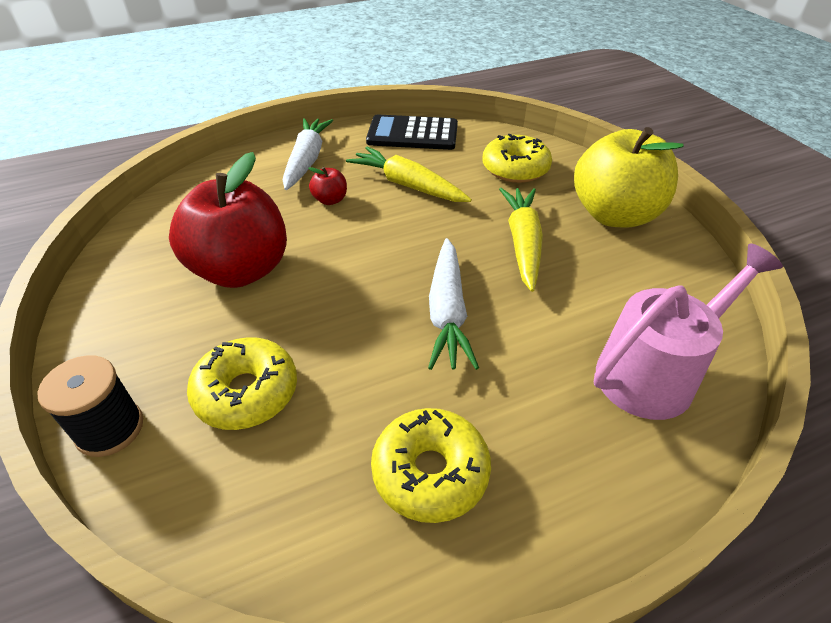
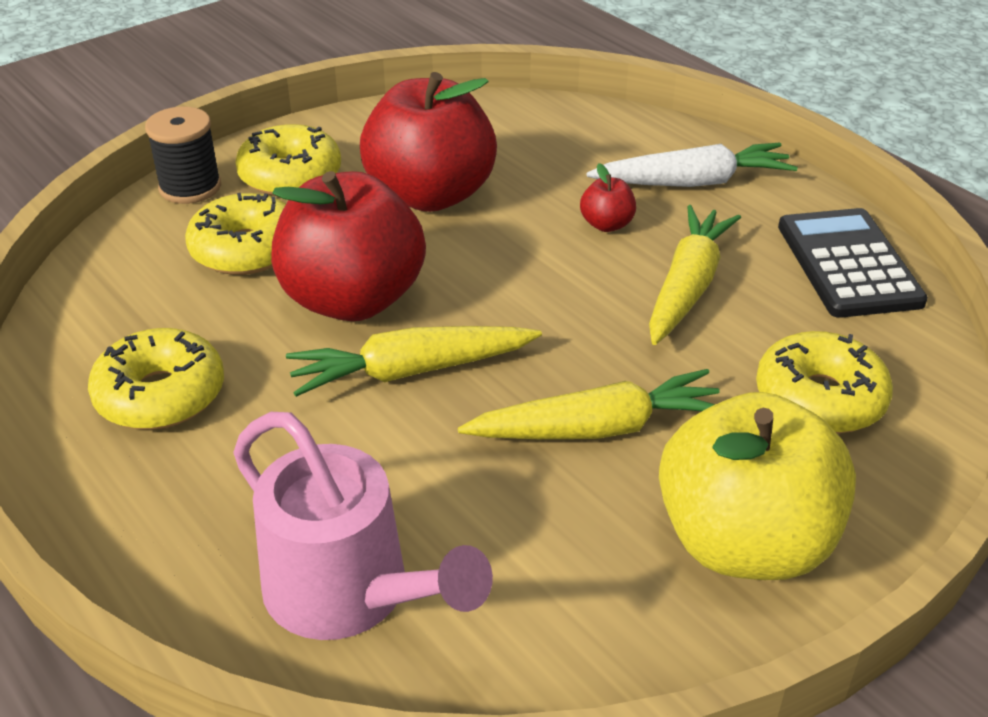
camera: 75 degrees right, 5 degrees down
(149, 349) = (290, 175): none -> yellow donut
(352, 331) = (352, 299): none -> red apple
(448, 312) = (411, 371): white carrot -> yellow carrot

